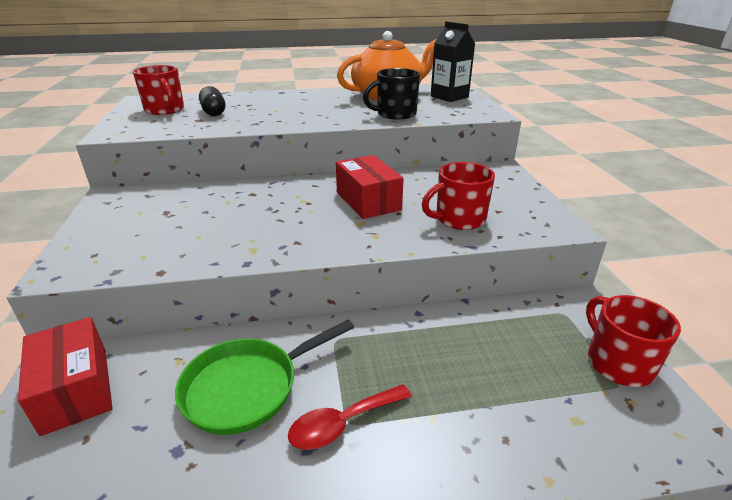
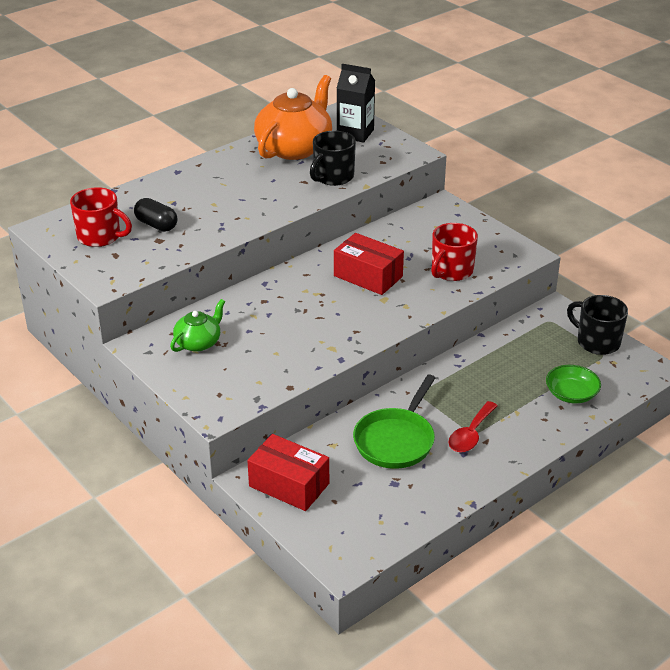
camera: 30 degrees left, 5 degrees up
(153, 207) = (198, 342): none -> green teapot
(535, 425) = (571, 394): none -> green bowl
(618, 363) = (597, 342): red mug -> black mug

